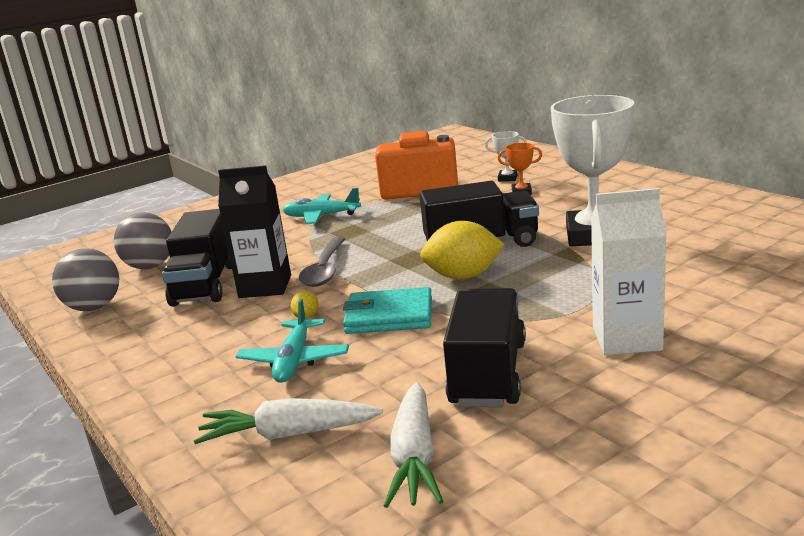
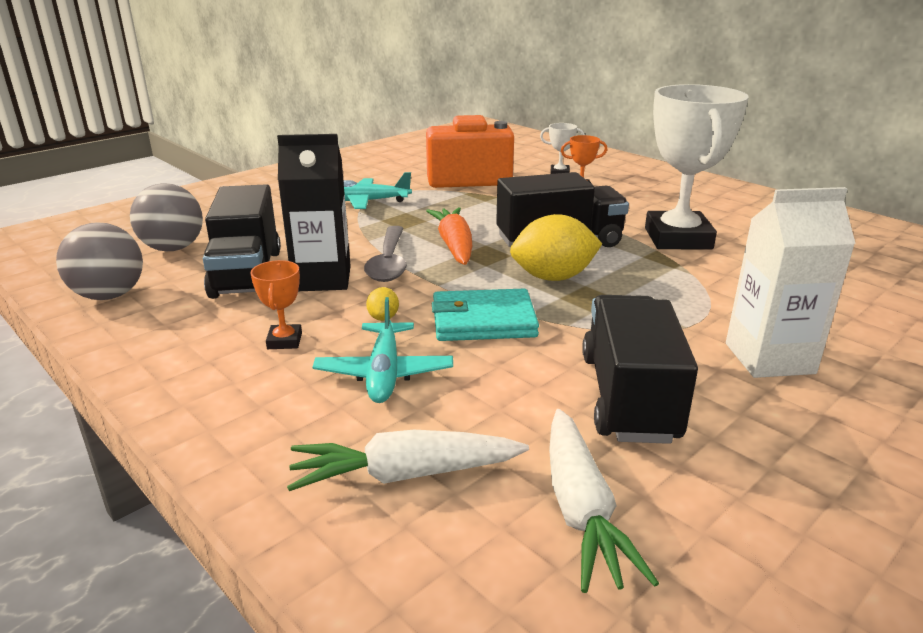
camera: 10 degrees left, 5 degrees up
(222, 338) = (284, 341): none -> orange trophy
(386, 252) = (454, 245): none -> orange carrot

